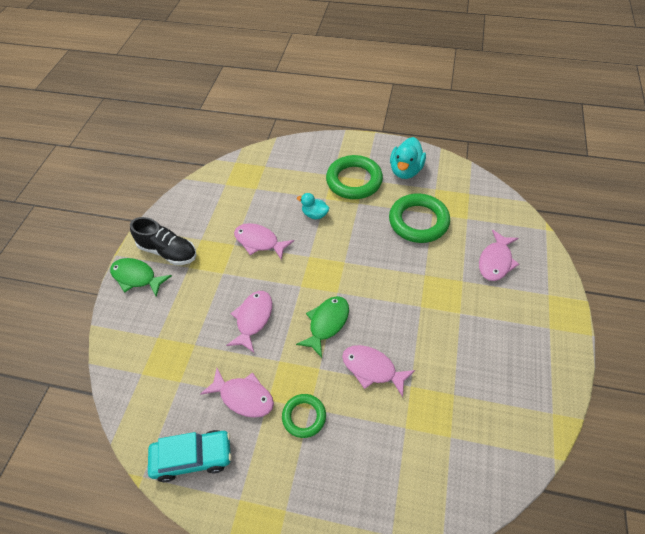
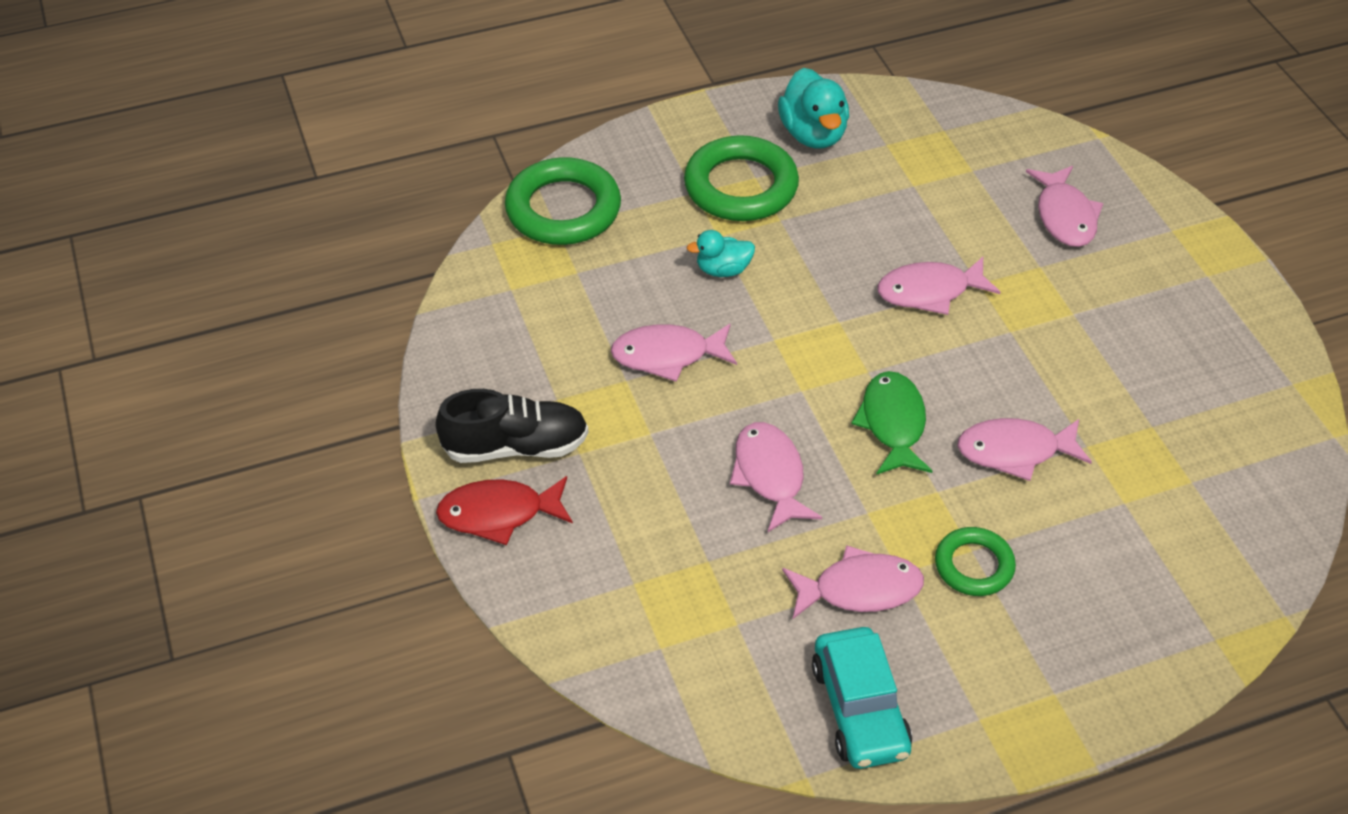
camera: 35 degrees left, 5 degrees down
(137, 277) = (499, 514): green fish -> red fish
(193, 457) = (860, 709): turquoise car -> turquoise car turned 120 degrees clockwise
(397, 268) = (929, 291): none -> pink fish
(418, 221) = (902, 207): green ring -> green ring (563, 209)

